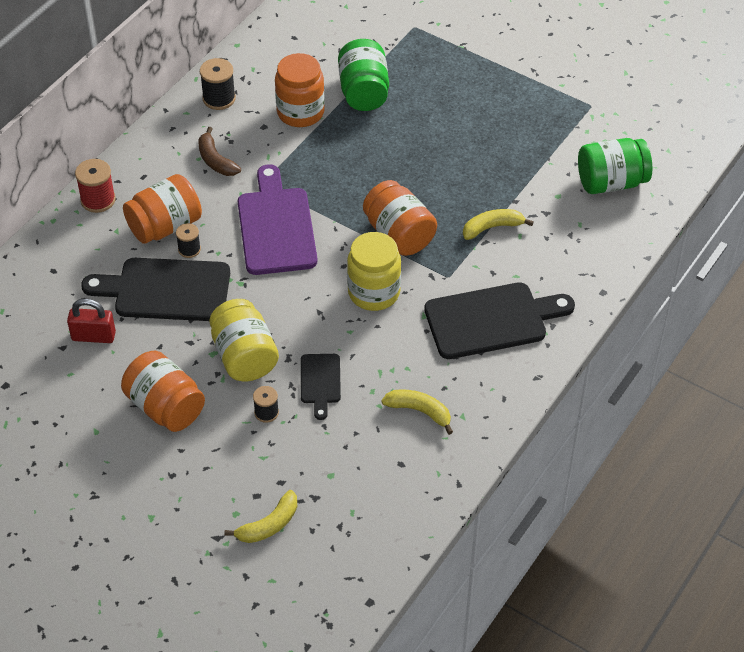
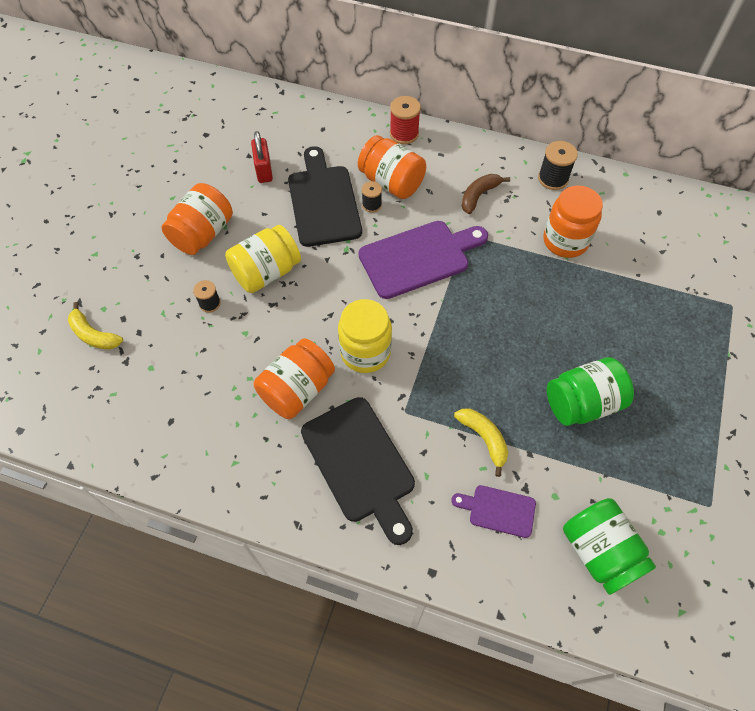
camera: 75 degrees right, 10 degrees up
(320, 382) = (251, 335): black cutting board -> none
(363, 92) = (617, 283): green jar -> green jar (582, 403)
(399, 234) = (444, 356): orange jar -> orange jar (297, 390)
(419, 411) = (233, 423): yellow banana -> none
(560, 235) = (498, 510): none -> purple cutting board

